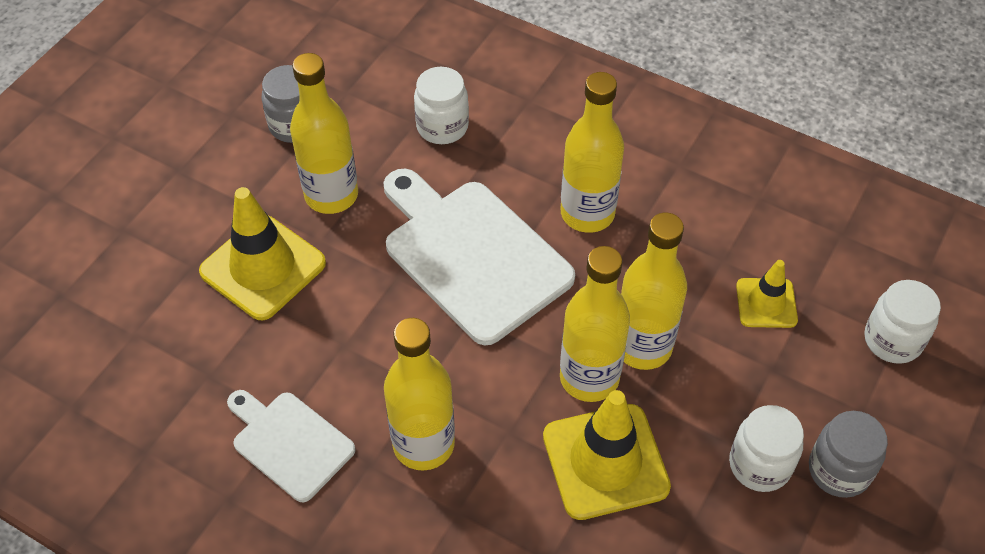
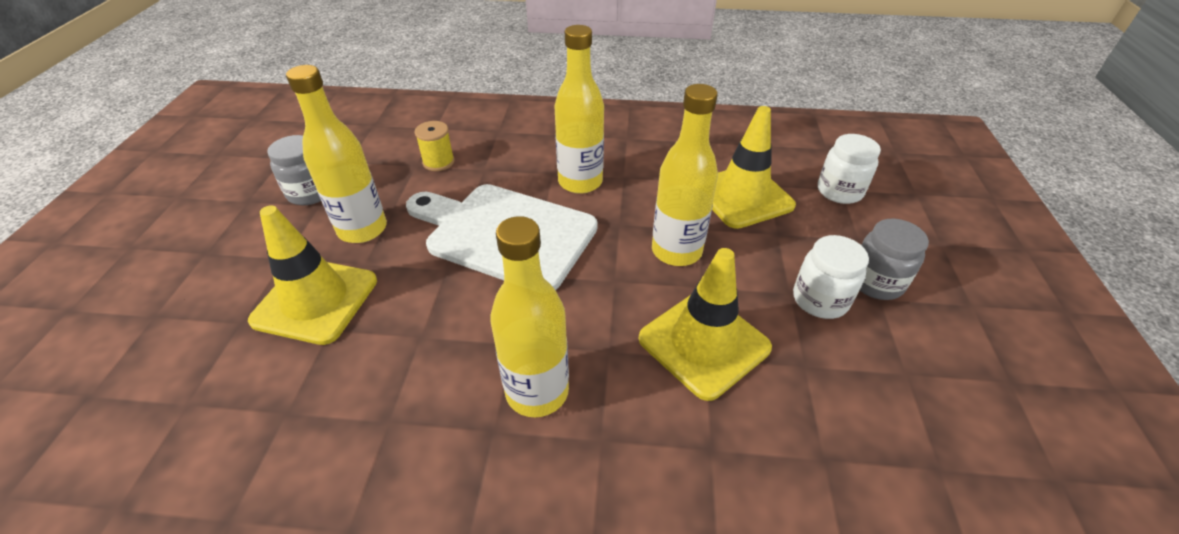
camera: 25 degrees left, 10 degrees down
(289, 442) = (399, 444): white cutting board -> none
(442, 127) = (438, 162): white jar -> yellow spool
(589, 378) = (650, 286): yellow bottle -> none
(766, 303) = (742, 196): yellow traffic cone -> yellow traffic cone, size x1.75

